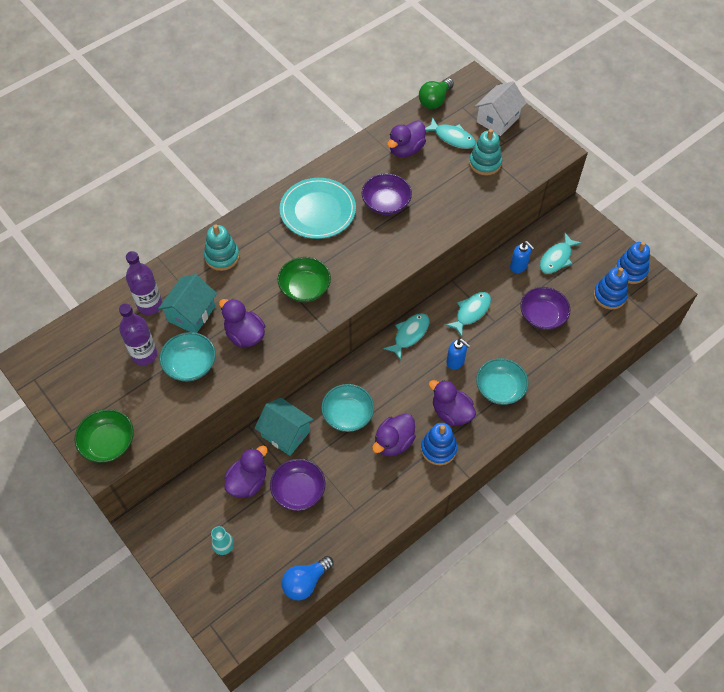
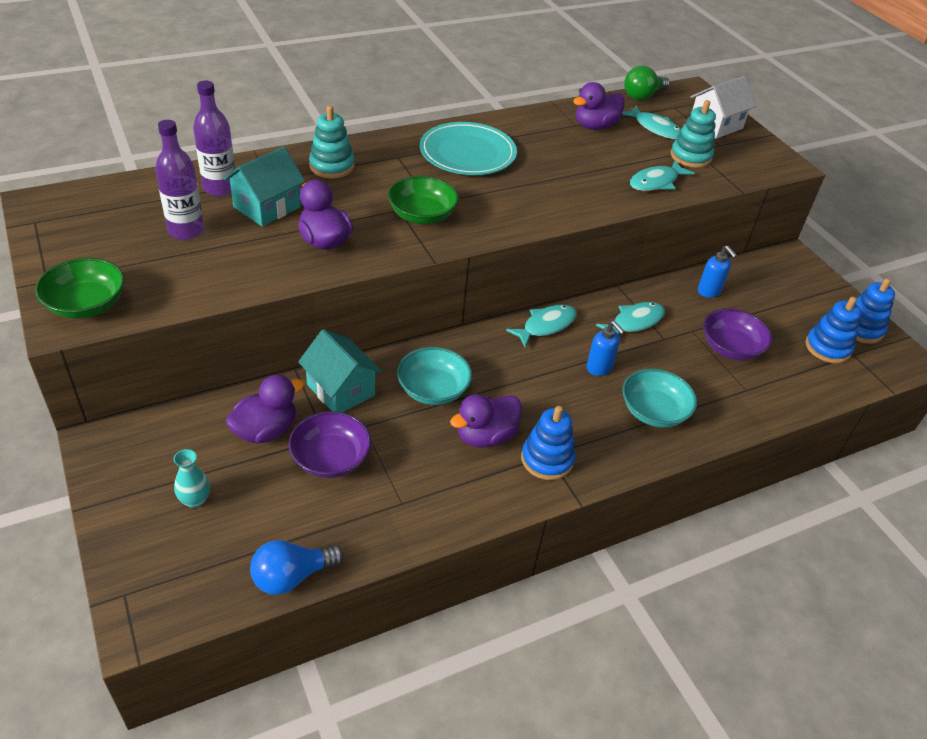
camera: 10 degrees right, 15 degrees down
(190, 364) = (239, 253): turquoise bowl -> none
(386, 203) = (555, 164): purple bowl -> none
(451, 412) = (577, 422): purple duck -> none
(556, 258) = (761, 294): turquoise fish -> turquoise fish (656, 182)

